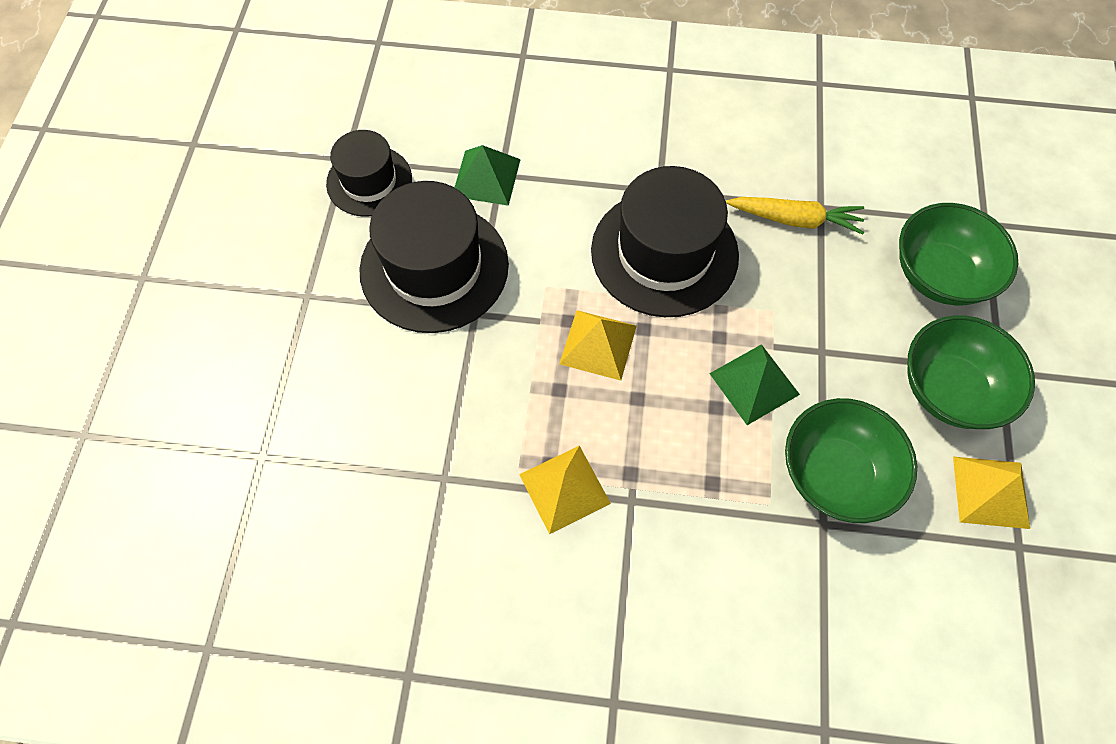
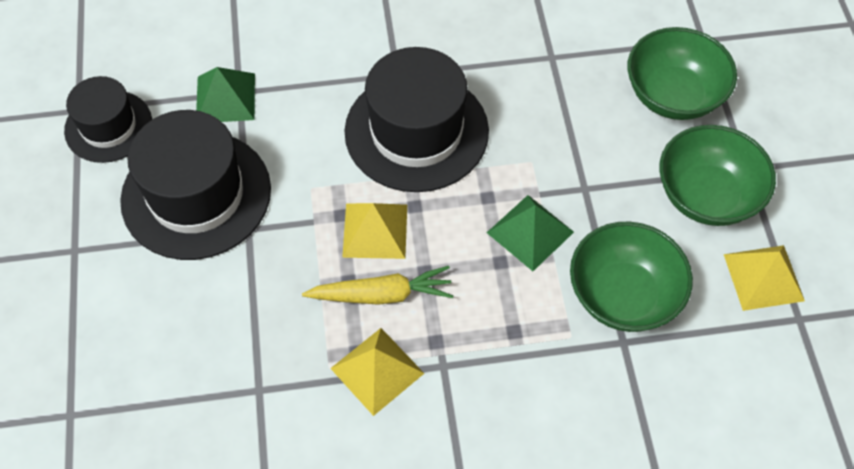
camera: 15 degrees left, 5 degrees down
(795, 219) = (531, 74): yellow carrot -> yellow carrot (382, 294)

